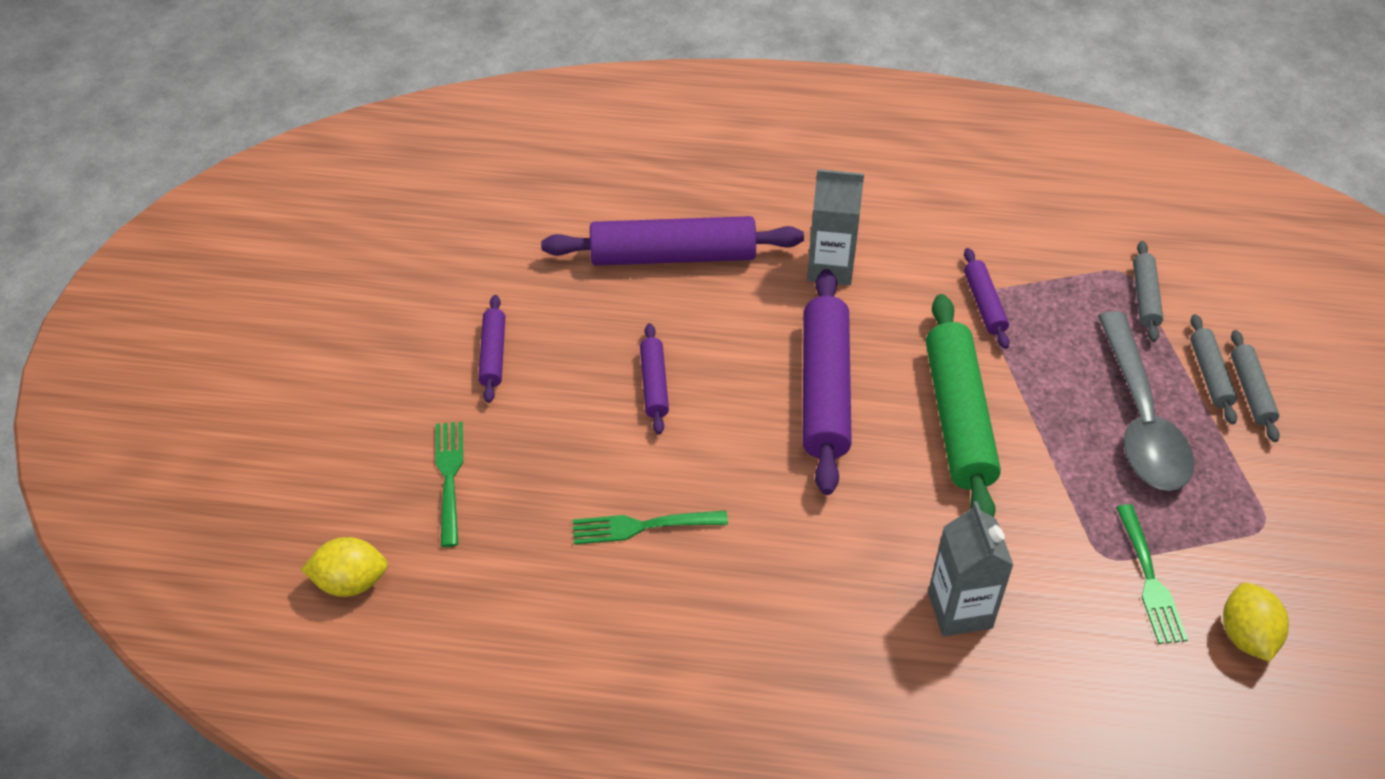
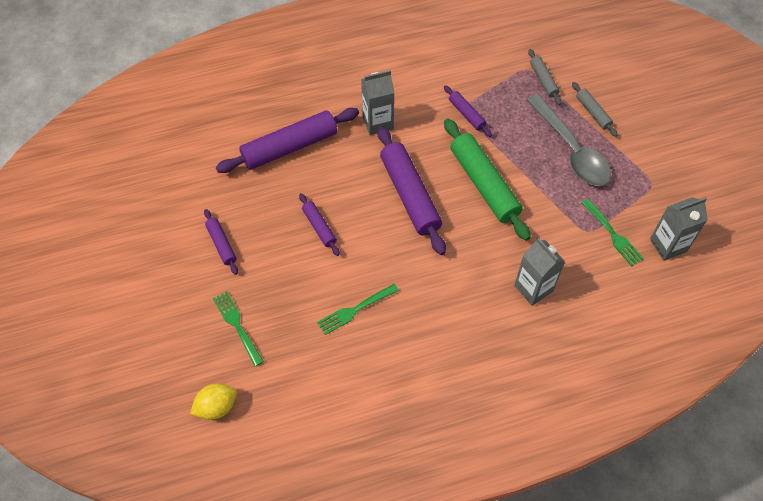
camera: 25 degrees left, 10 degrees up
(1246, 636) = (668, 245): yellow lemon -> grey carton
(1251, 391) = (615, 114): grey rolling pin -> none

